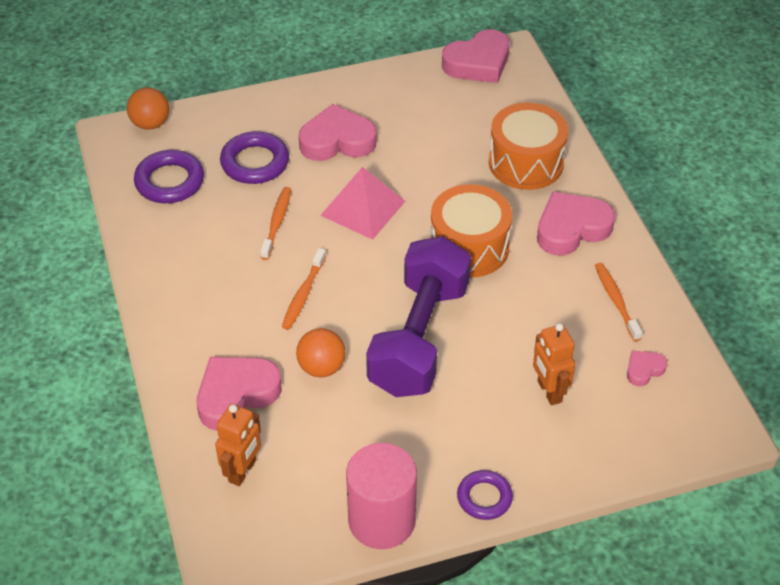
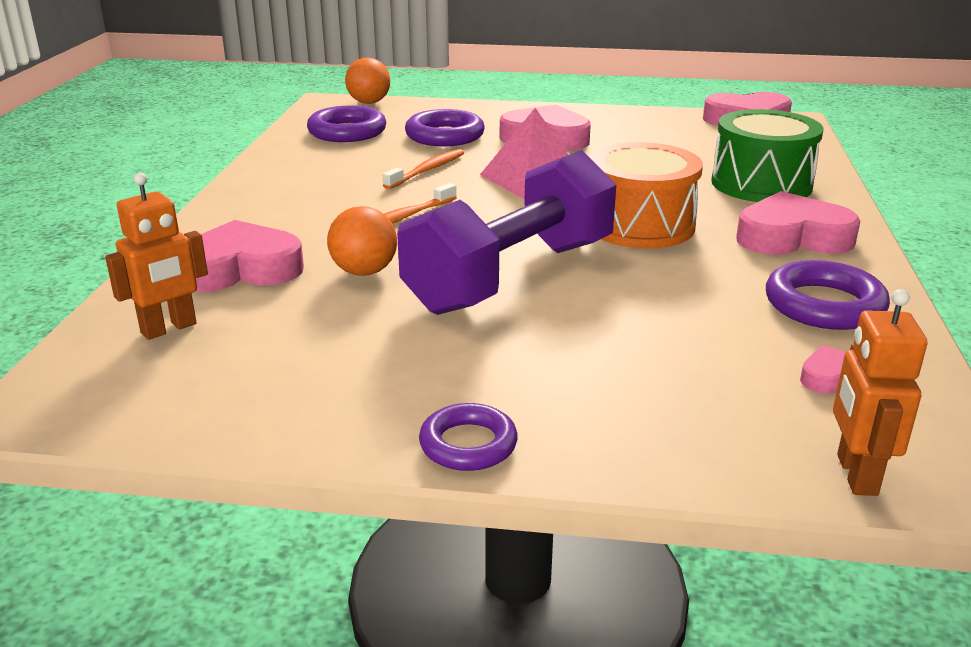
camera: 25 degrees right, 20 degrees down
(381, 520) = (291, 424): pink cylinder -> none
(526, 163) = (761, 184): orange drum -> green drum
(549, 391) = (660, 363): orange robot -> orange robot (855, 475)
(616, 301) = (824, 305): orange toothbrush -> purple ring

